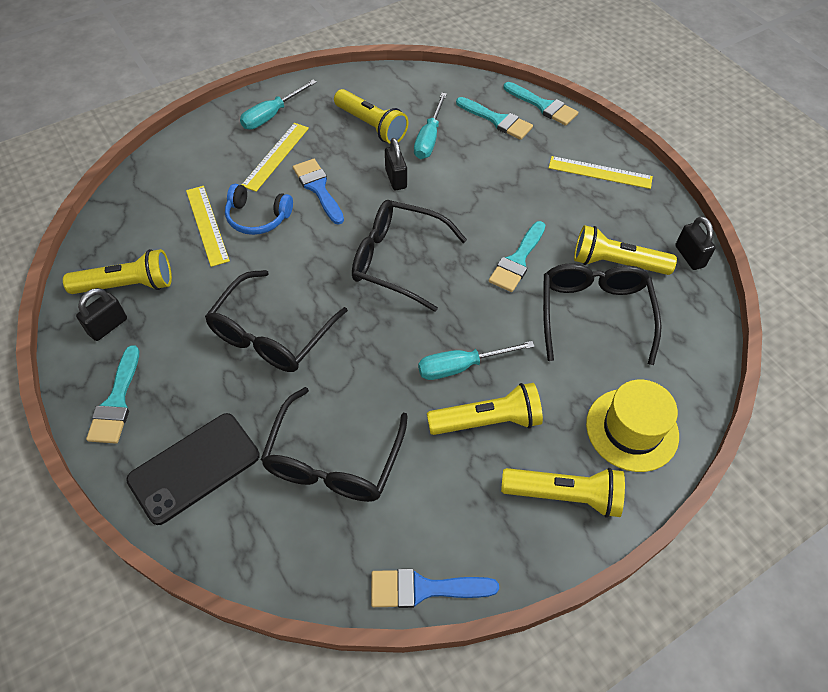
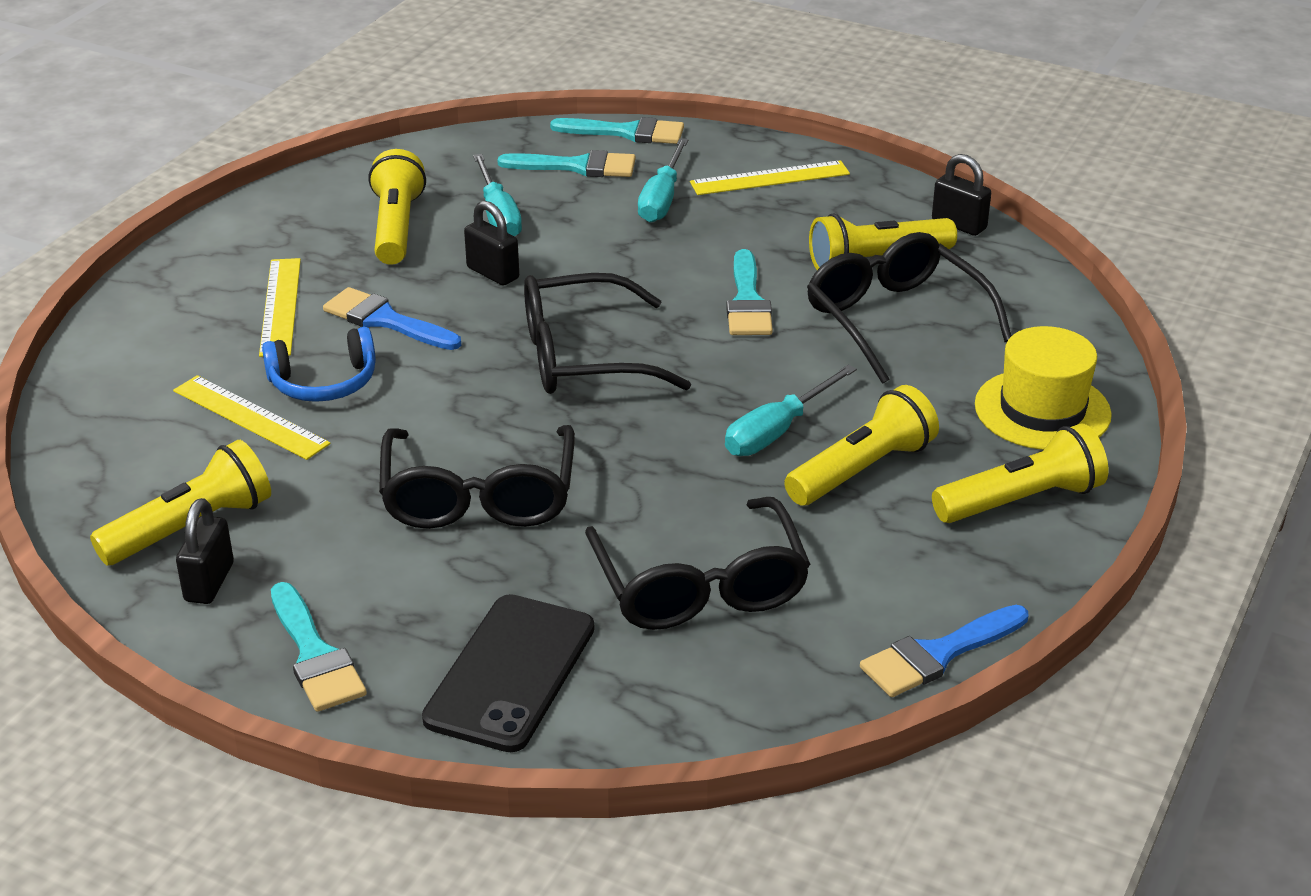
camera: 30 degrees left, 20 degrees down
(271, 115) = (224, 263): turquoise screwdriver -> turquoise screwdriver (662, 199)
(371, 126) = (396, 227): yellow flashlight -> yellow flashlight turned 105 degrees counterclockwise

